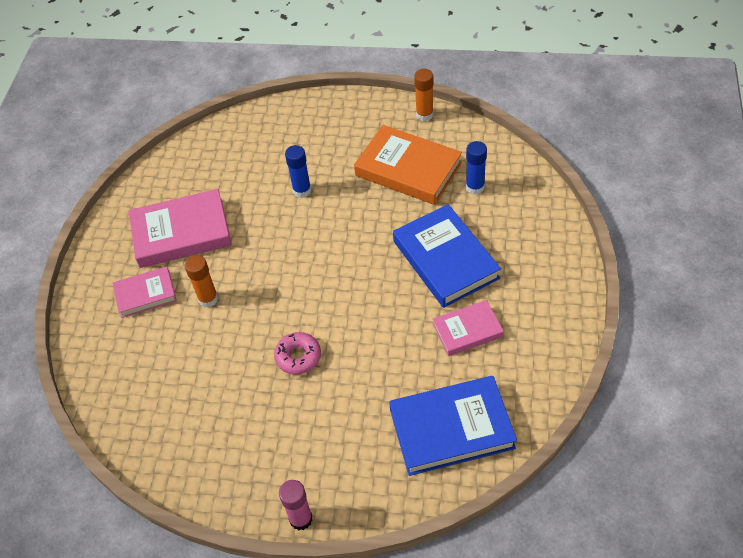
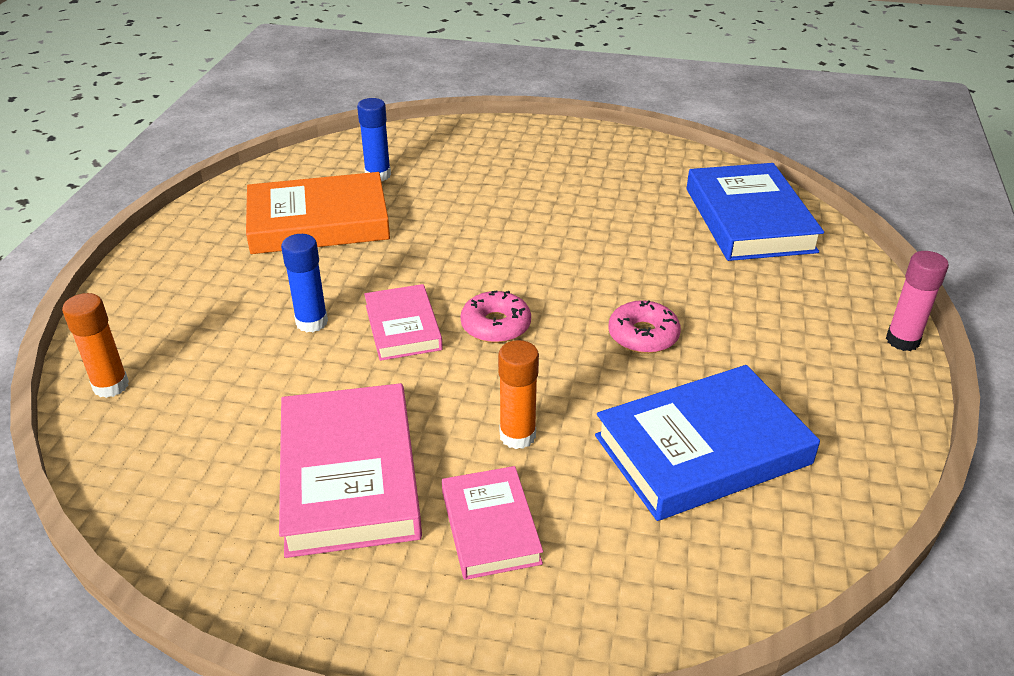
camera: 90 degrees left, 15 degrees down
(304, 277) = (496, 325): none -> pink donut
(408, 169) = (318, 222): orange book -> orange book turned 45 degrees clockwise
(424, 115) = (218, 202): orange glue stick -> orange glue stick (111, 386)
(445, 259) = (493, 205): blue book -> blue book (702, 449)
(467, 330) = (608, 198): pink book -> pink book (403, 327)

